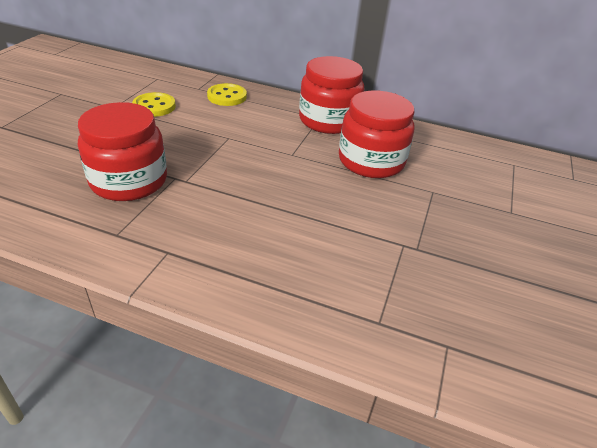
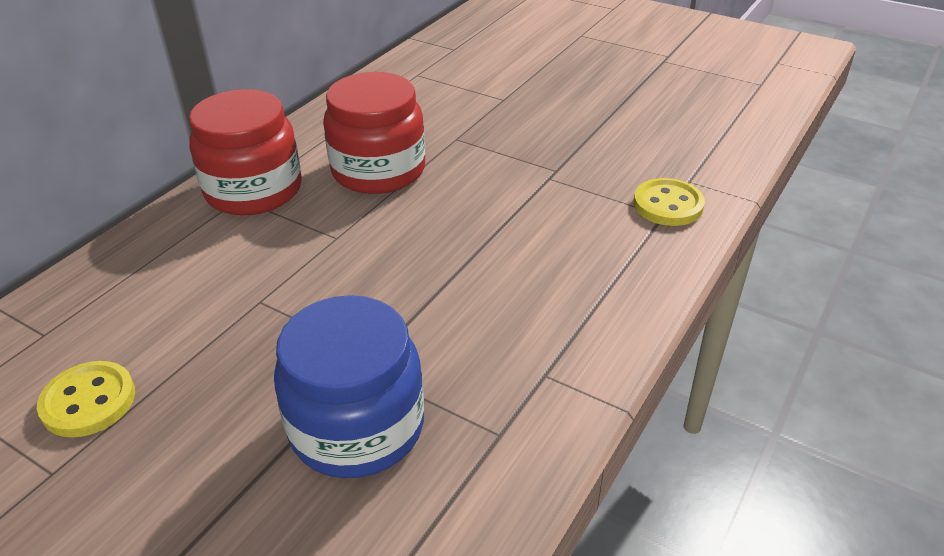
camera: 75 degrees left, 0 degrees up
(129, 181) = (357, 427): red jar -> blue jar
(227, 96) = (105, 295): yellow button -> yellow button (668, 205)

